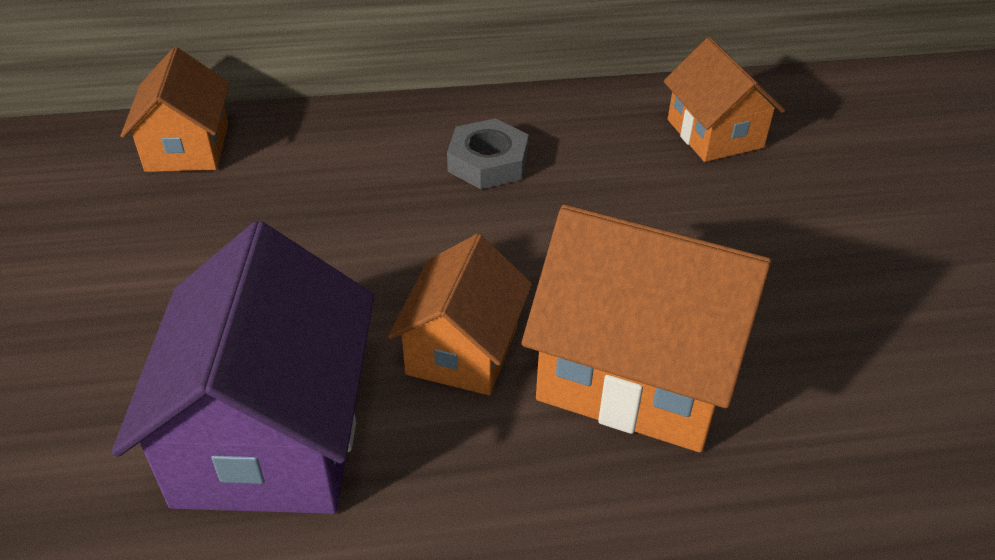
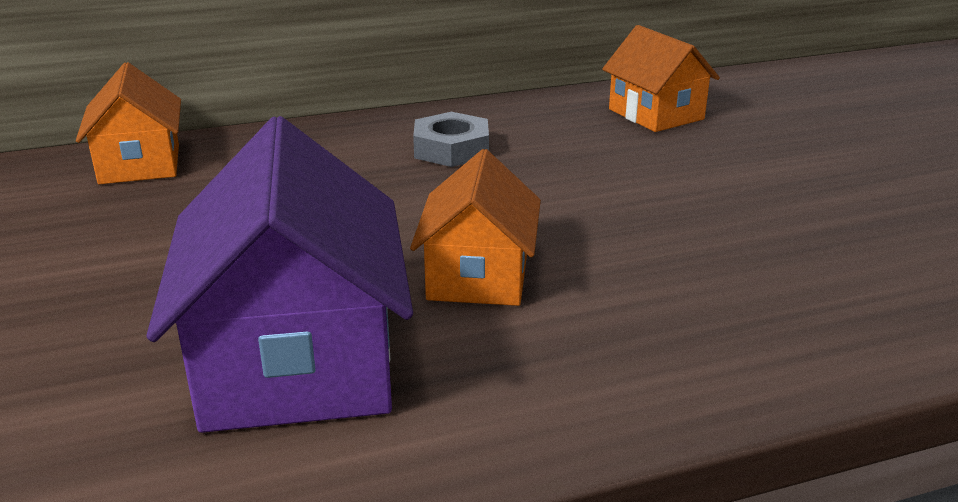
camera: 10 degrees left, 15 degrees down
(637, 371) = (658, 273): orange house -> none

